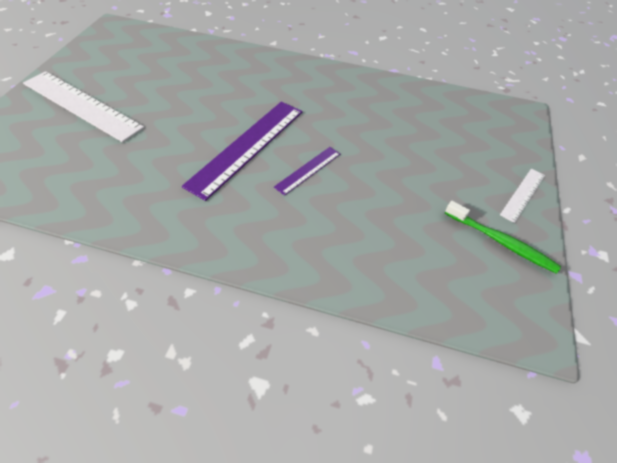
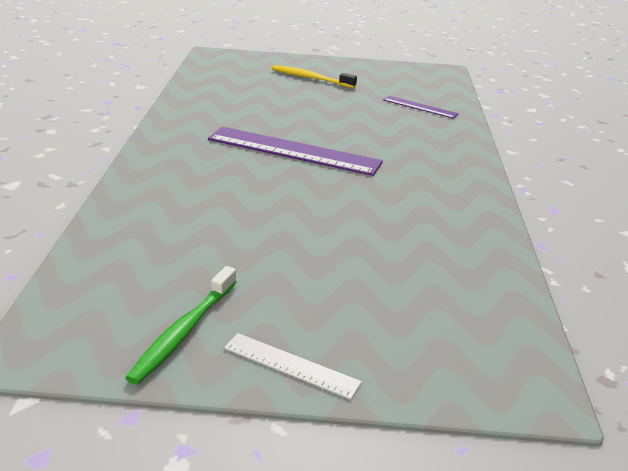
camera: 80 degrees right, 20 degrees down
(81, 105) = (311, 78): white ruler -> yellow toothbrush
(308, 170) = (271, 185): purple ruler -> purple ruler (420, 107)

